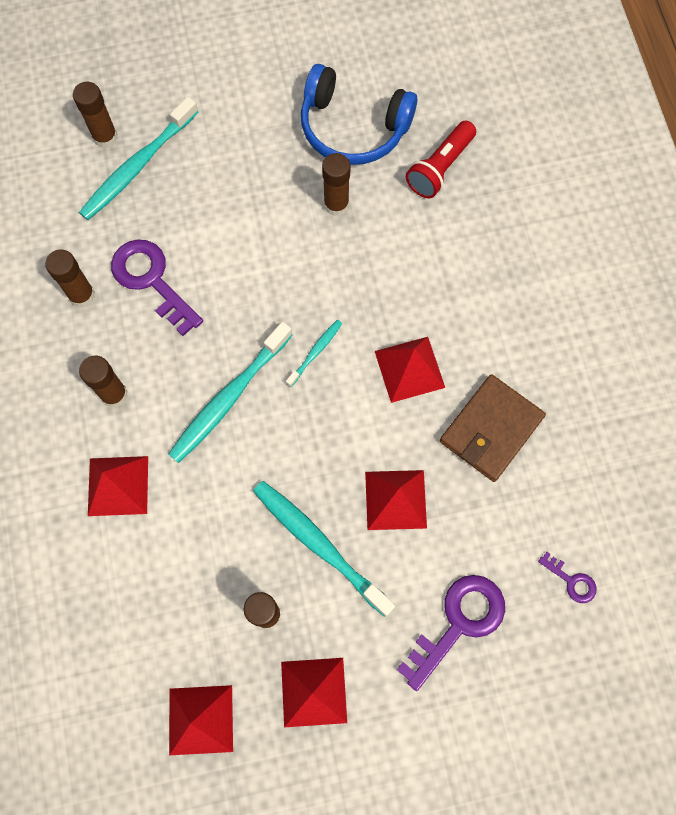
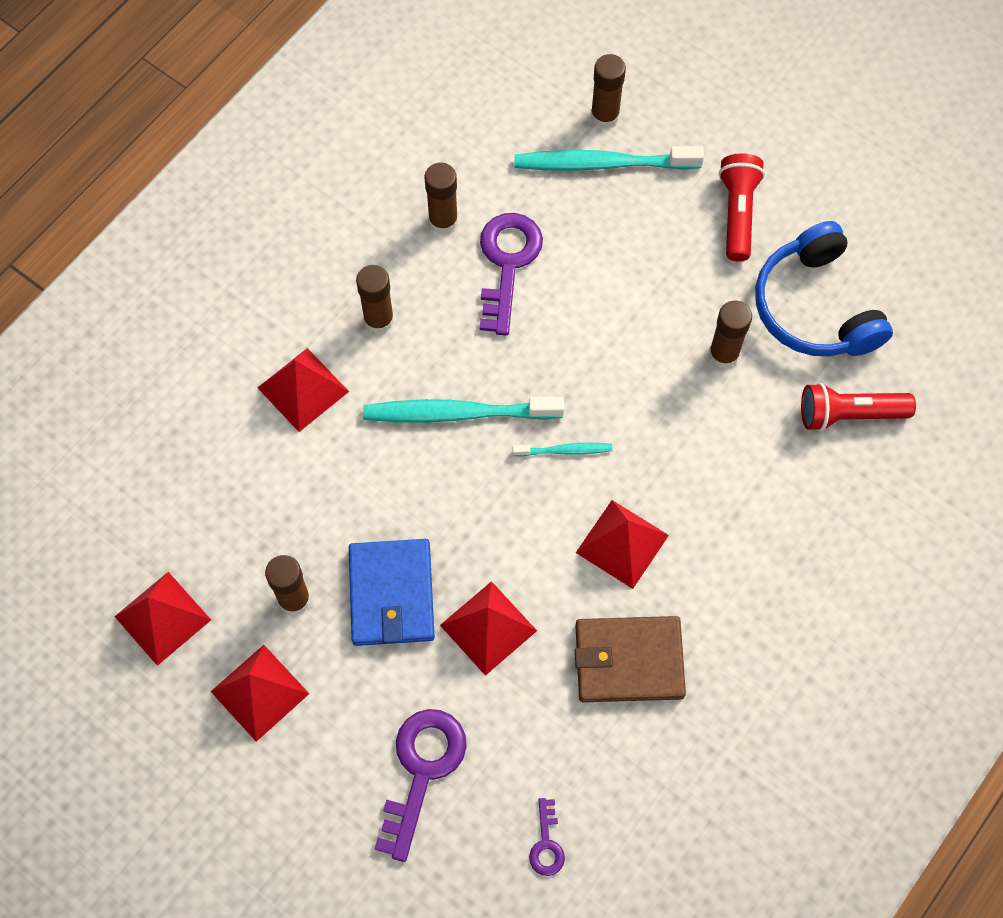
camera: 50 degrees right, 5 degrees down
(249, 118) = (737, 213): none -> red flashlight
(319, 544) = (391, 594): turquoise toothbrush -> blue wallet
(458, 623) = (422, 770): purple key -> purple key turned 75 degrees counterclockwise

